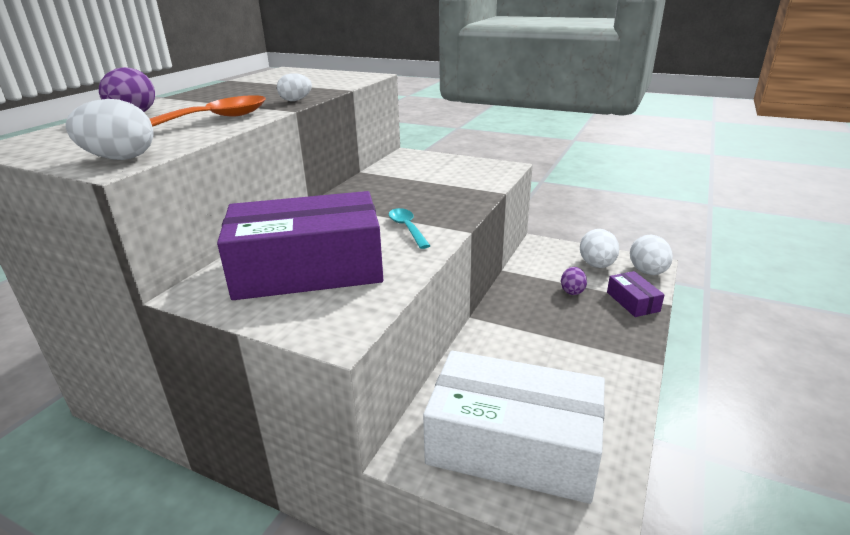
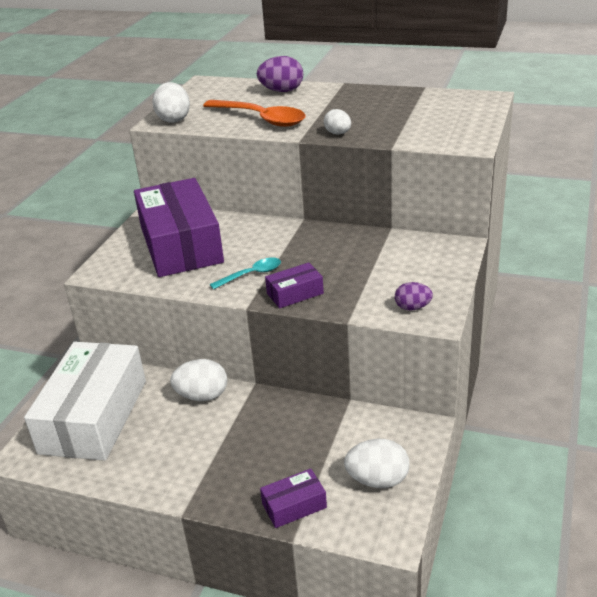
camera: 85 degrees right, 5 degrees up
(452, 210) = (295, 293): none -> purple box
(572, 291) = (311, 455): purple egg -> purple egg (412, 307)
(647, 272) = (369, 529): white egg -> white egg (202, 396)

